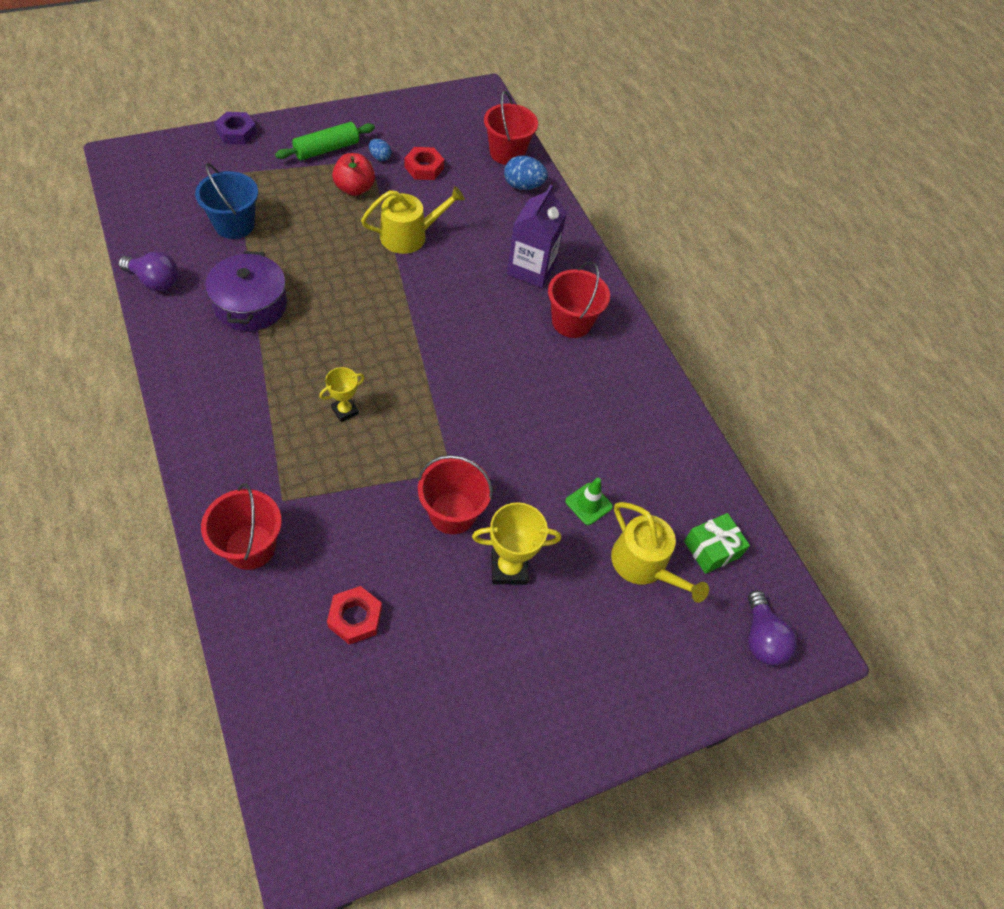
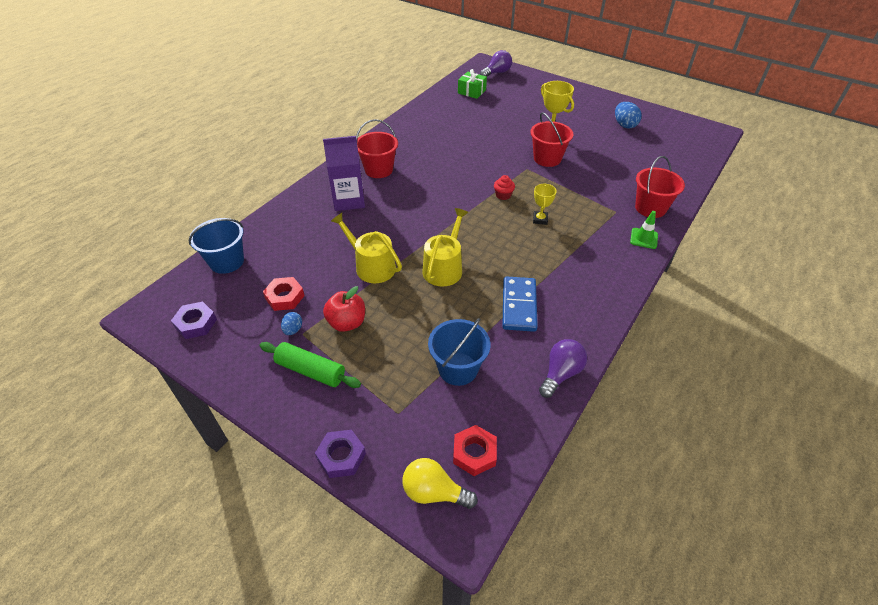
camera: 115 degrees left, 10 degrees down
(155, 281) = (560, 373): purple light bulb -> purple light bulb turned 45 degrees clockwise
(158, 158) = (434, 492): none -> yellow light bulb
(250, 305) = (519, 306): purple pot -> blue domino
(345, 411) = (540, 219): yellow trophy -> yellow trophy turned 75 degrees clockwise
(355, 617) = (630, 162): red nut -> red nut (474, 453)
(419, 407) = (503, 195): none -> red cupcake
(442, 113) = (196, 323): none -> purple nut
(507, 153) = (227, 261): red bucket -> blue bucket
(523, 186) = (263, 237): blue egg -> blue egg (624, 125)
(588, 504) = (490, 126): green traffic cone -> green traffic cone (644, 238)
(644, 565) = (501, 104): yellow watering can -> yellow watering can (444, 268)

